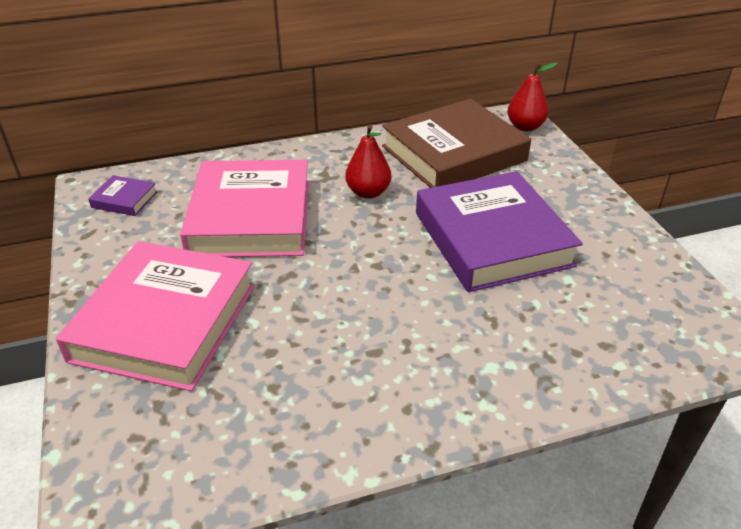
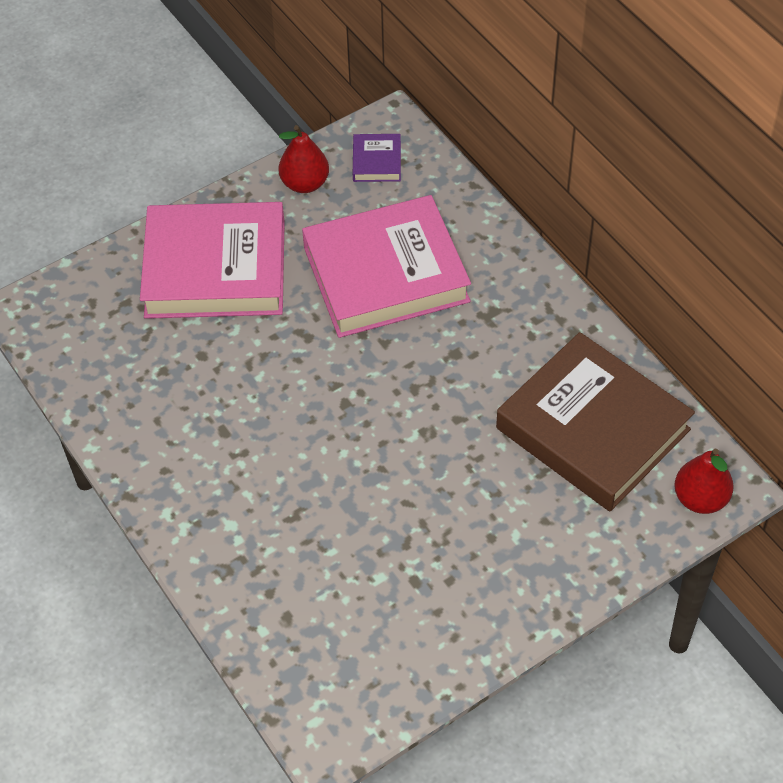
camera: 75 degrees right, 15 degrees up
(368, 192) = (471, 362): red pear -> red pear (305, 183)
(492, 239) = (426, 497): purple book -> none

